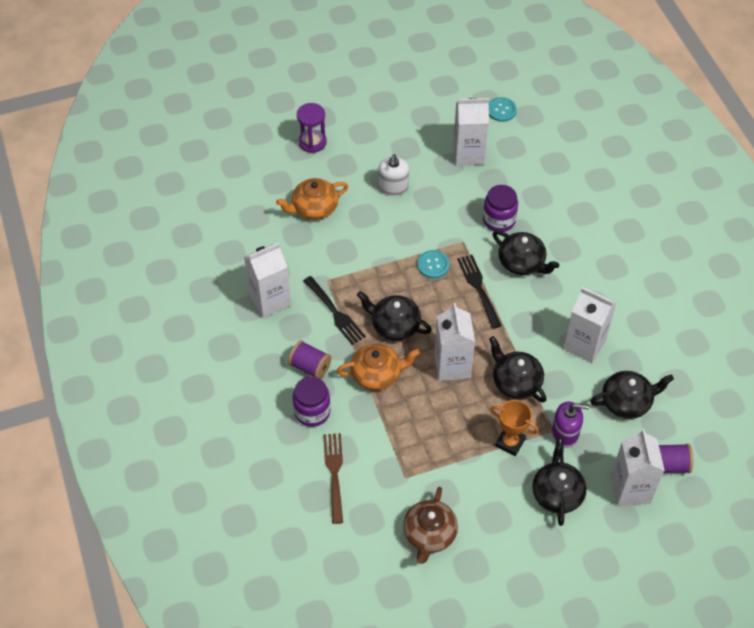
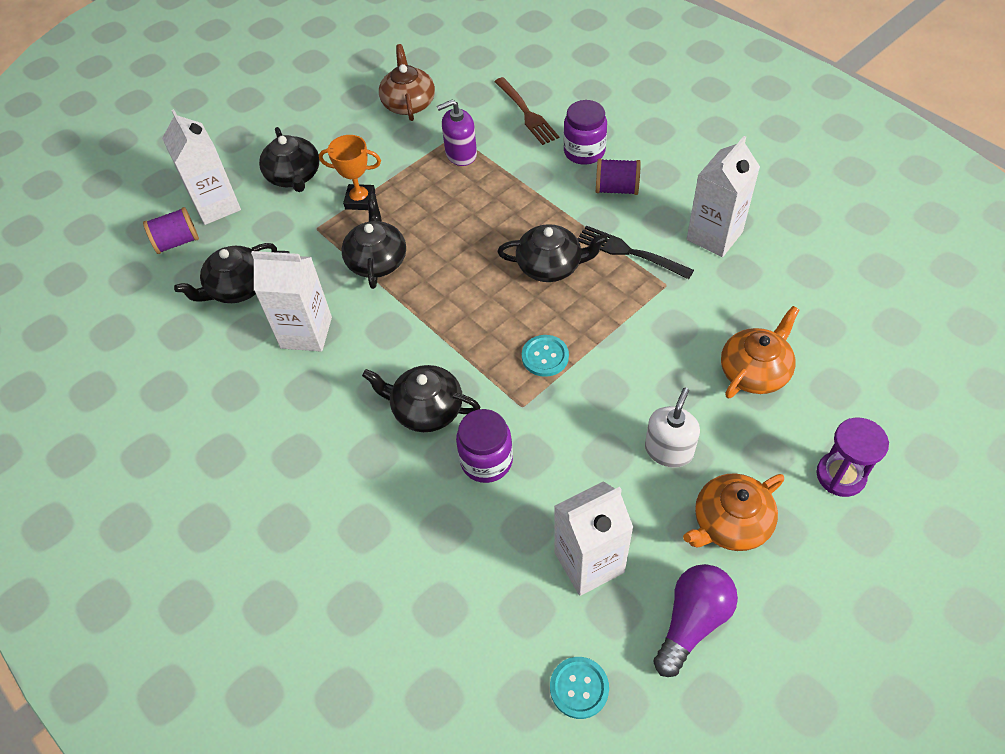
camera: 160 degrees right, 0 degrees up
(377, 374) = (539, 209): orange teapot -> orange teapot (730, 523)
(393, 187) = (668, 450): white soap dispenser -> white soap dispenser turned 45 degrees clockwise
(433, 114) = (692, 621): none -> purple light bulb
(452, 366) = (458, 248): white carton -> none
(479, 289) = (469, 349): black fork -> none
(516, 381) = (377, 260): black teapot -> black teapot turned 120 degrees counterclockwise
(565, 433) = (302, 230): purple soap dispenser -> purple soap dispenser (461, 154)

